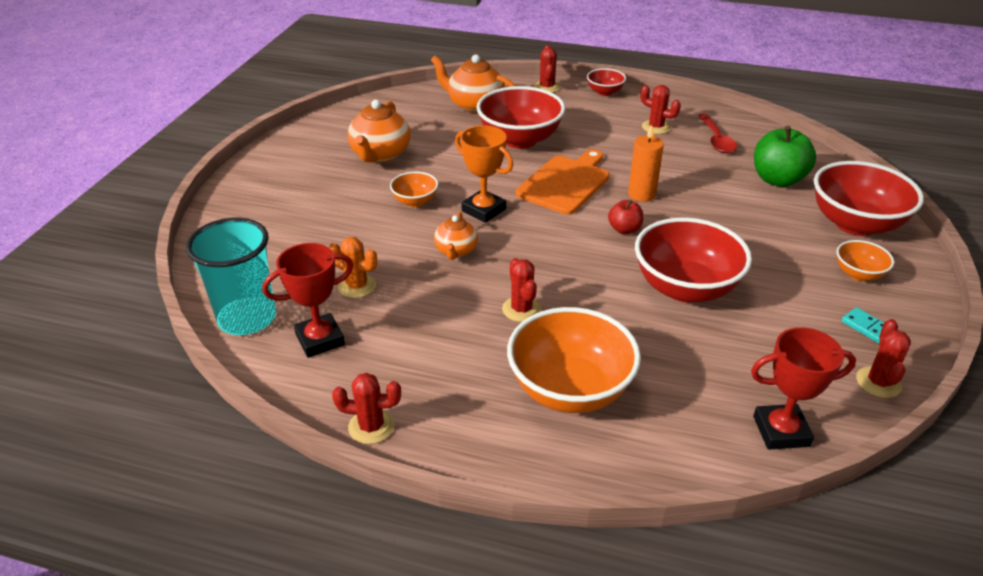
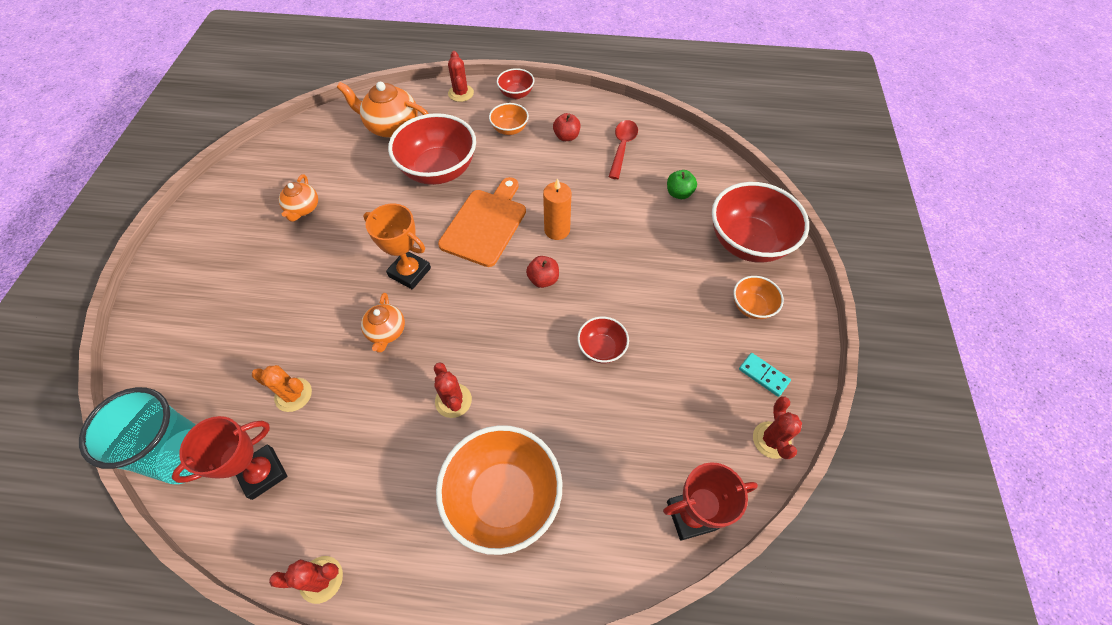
camera: 10 degrees left, 20 degrees up
(380, 154) = (303, 209): orange teapot -> orange teapot, size x0.60
(415, 201) = (342, 270): orange bowl -> orange bowl (510, 129)
(656, 127) = (566, 137): red cactus -> red apple
(685, 288) = (601, 348): red bowl -> red bowl, size x0.49
(716, 140) = (622, 147): red spoon -> red spoon turned 150 degrees counterclockwise
(777, 179) = (679, 193): green apple -> green apple, size x0.55

